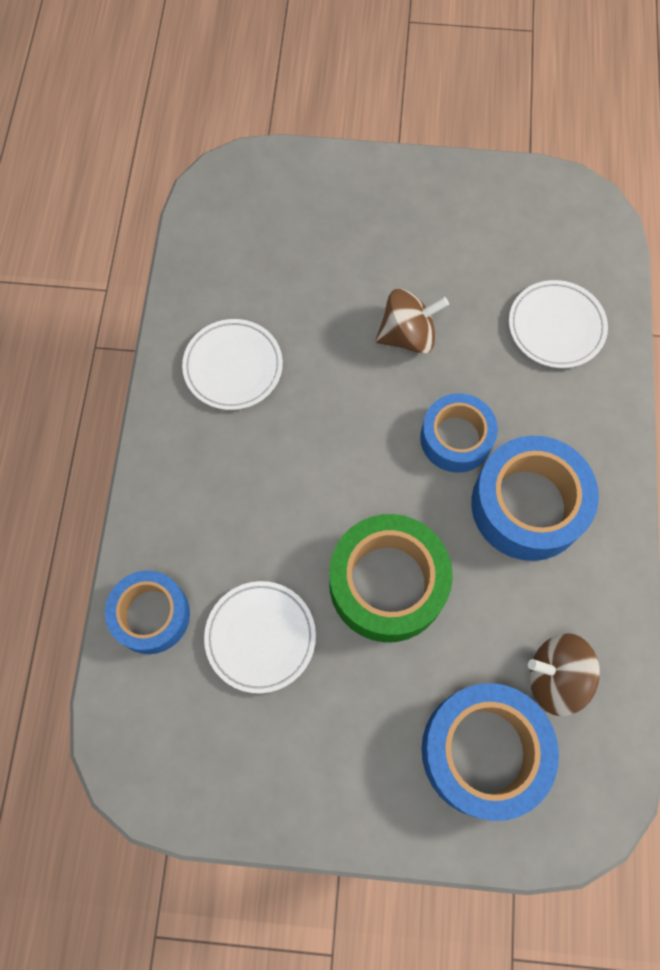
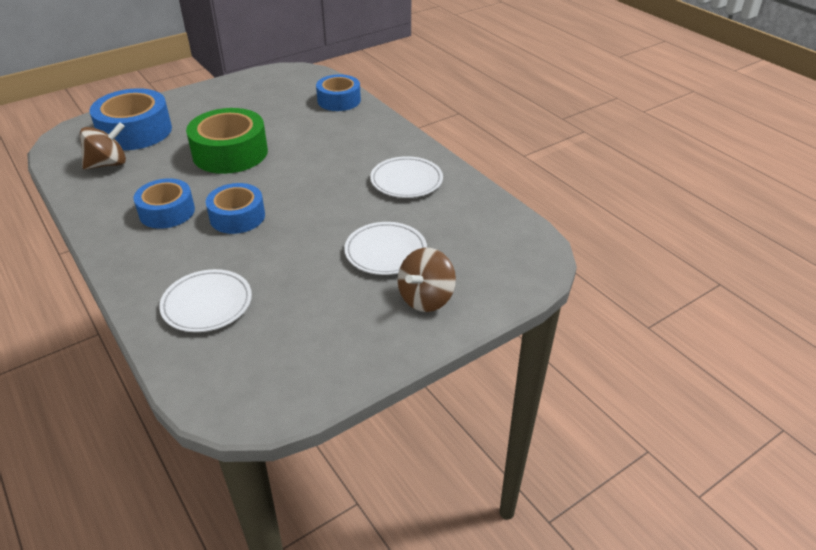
camera: 140 degrees right, 30 degrees down
(260, 637) = (280, 115): white plate -> white plate (385, 252)
(408, 336) = (315, 245): brown spinning top -> brown spinning top (426, 298)
(528, 505) = (167, 212): blue tape -> blue tape, size x0.65

